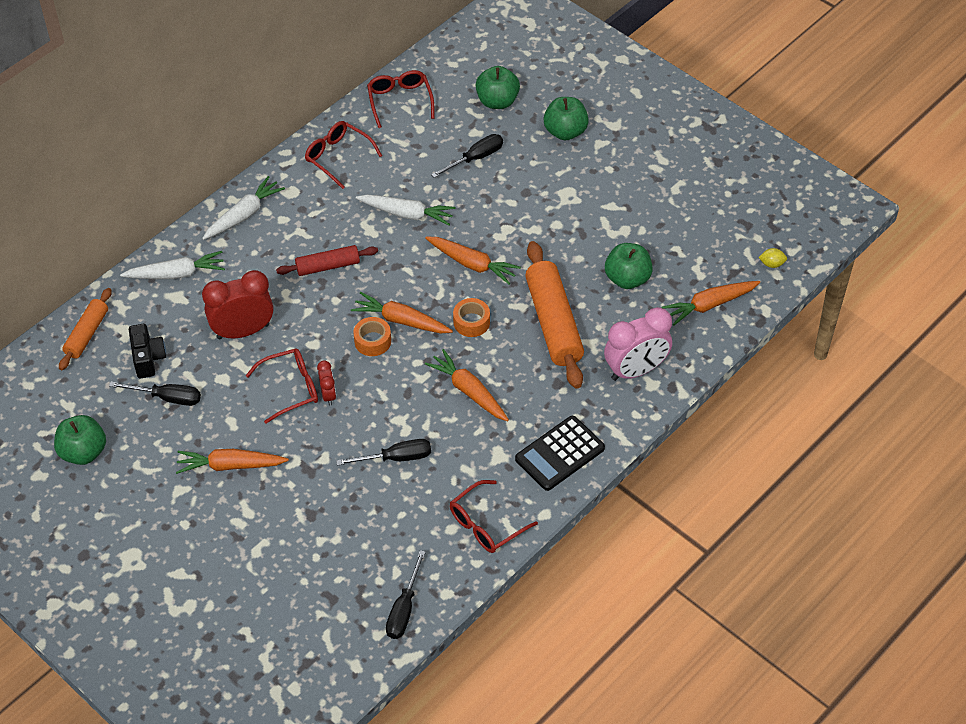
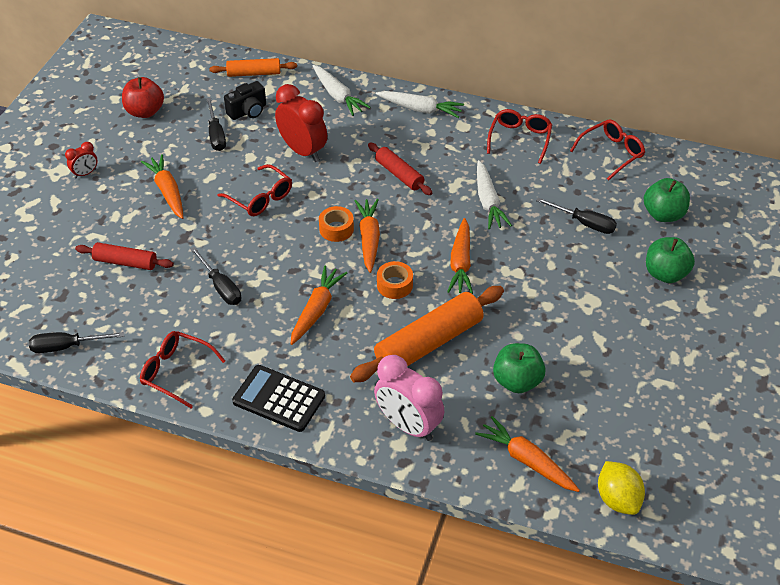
camera: 65 degrees right, 5 degrees down
(83, 452) = (145, 112): green apple -> red apple
(314, 530) = (125, 262): none -> red rolling pin
(328, 395) = (265, 222): red clock -> red clock (85, 173)
(772, 264) = (617, 499): yellow lemon -> yellow lemon, size x1.90

